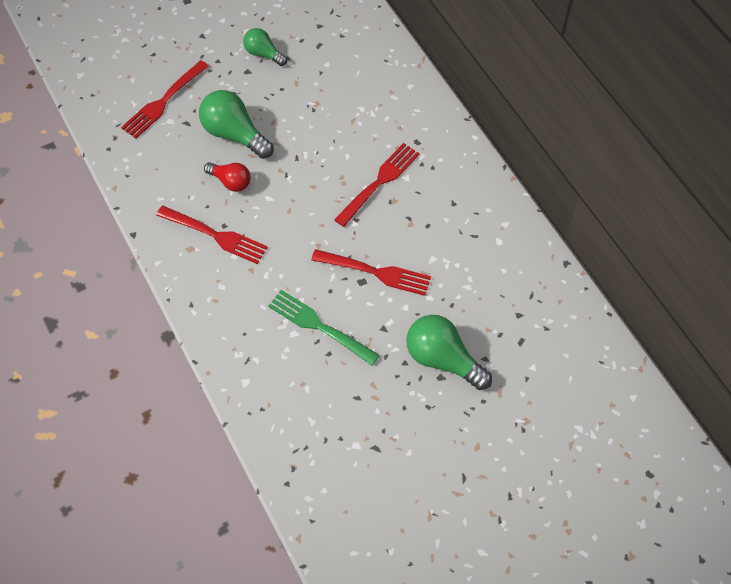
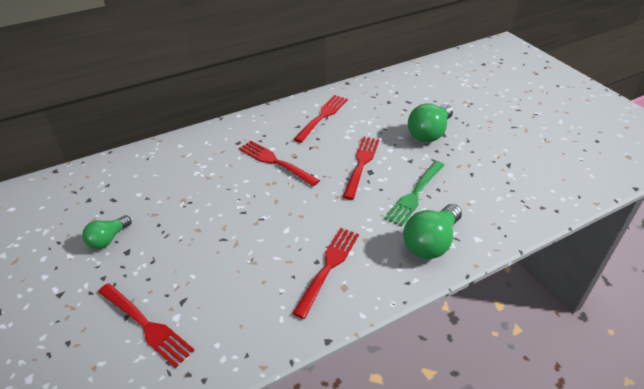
camera: 90 degrees left, 20 degrees down
(230, 181) = (265, 258): red light bulb -> none
(235, 134) = (206, 258): green light bulb -> green light bulb (431, 242)
(475, 230) = (322, 117): none -> red fork

